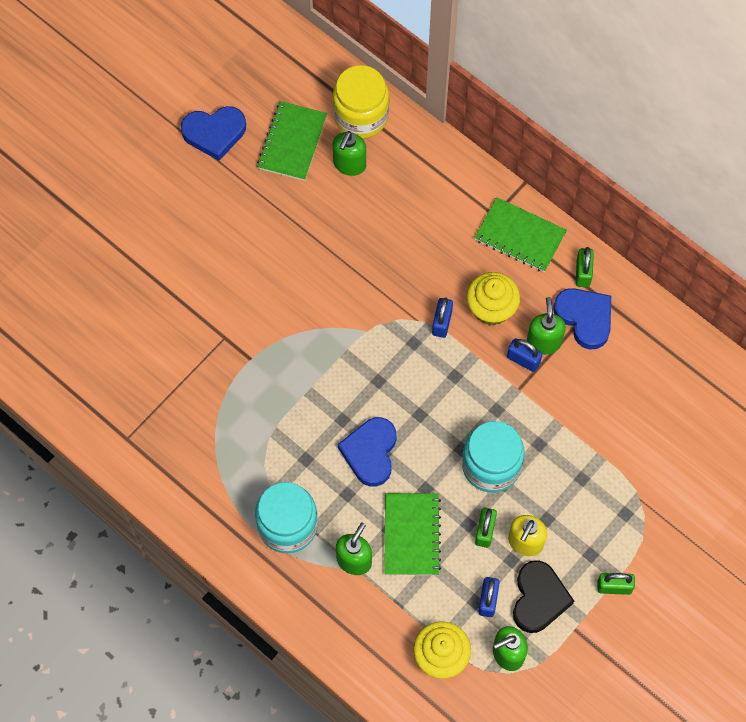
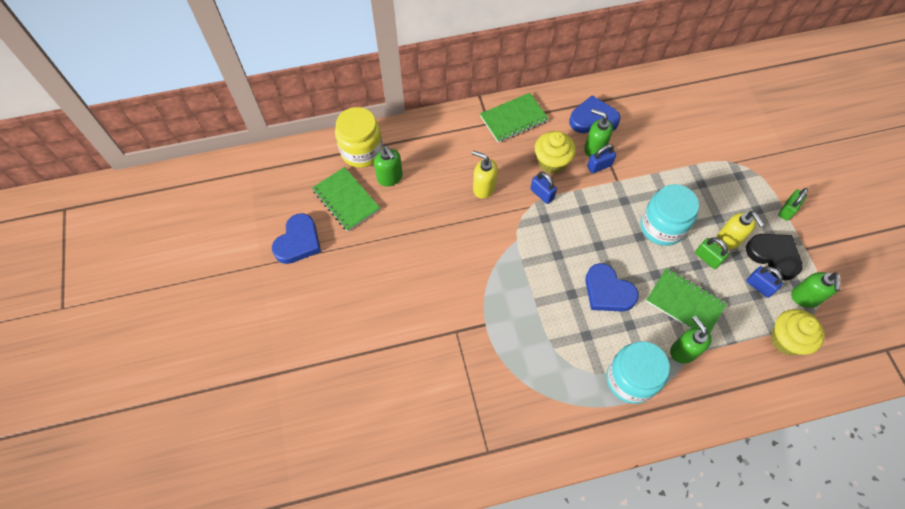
camera: 55 degrees left, 5 degrees down
(405, 261) = (483, 188): none -> yellow soap dispenser
(583, 273) = (562, 103): green padlock -> none

